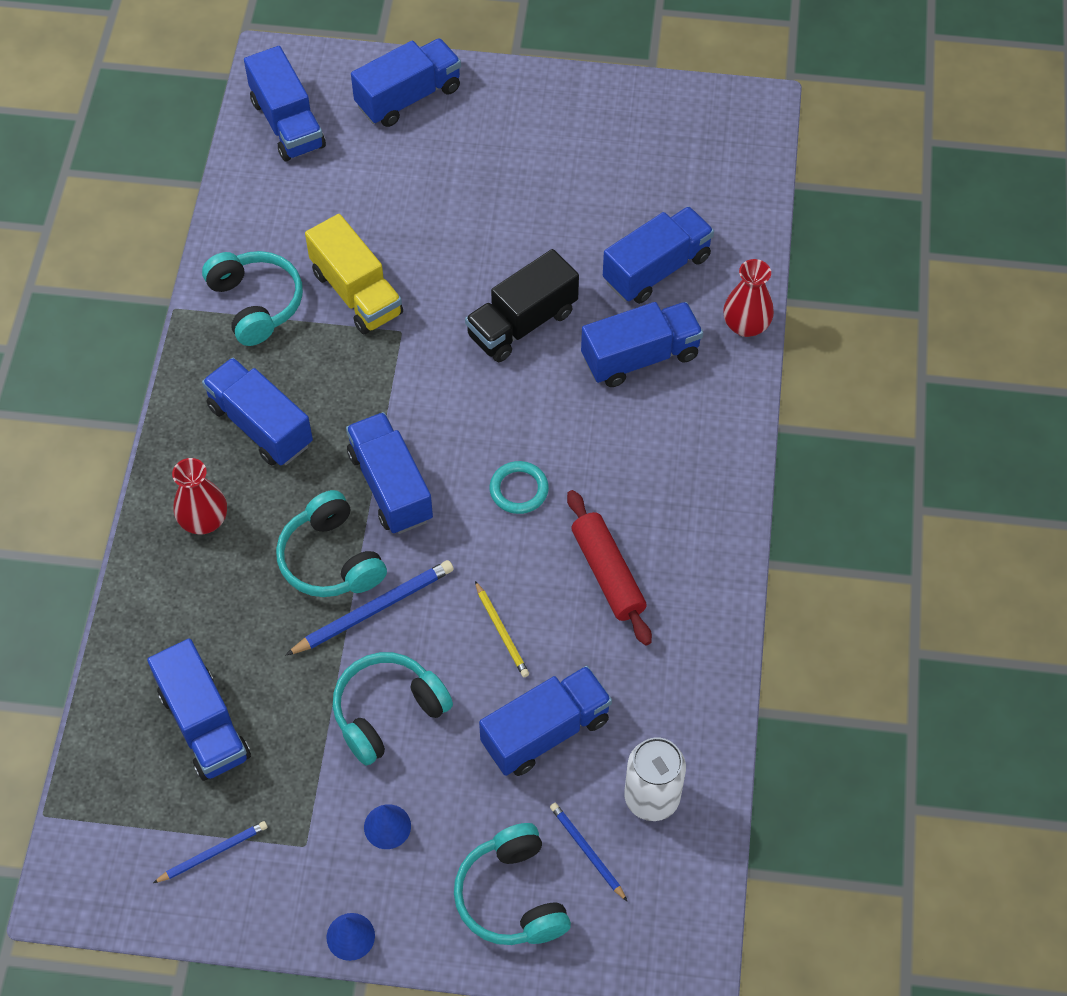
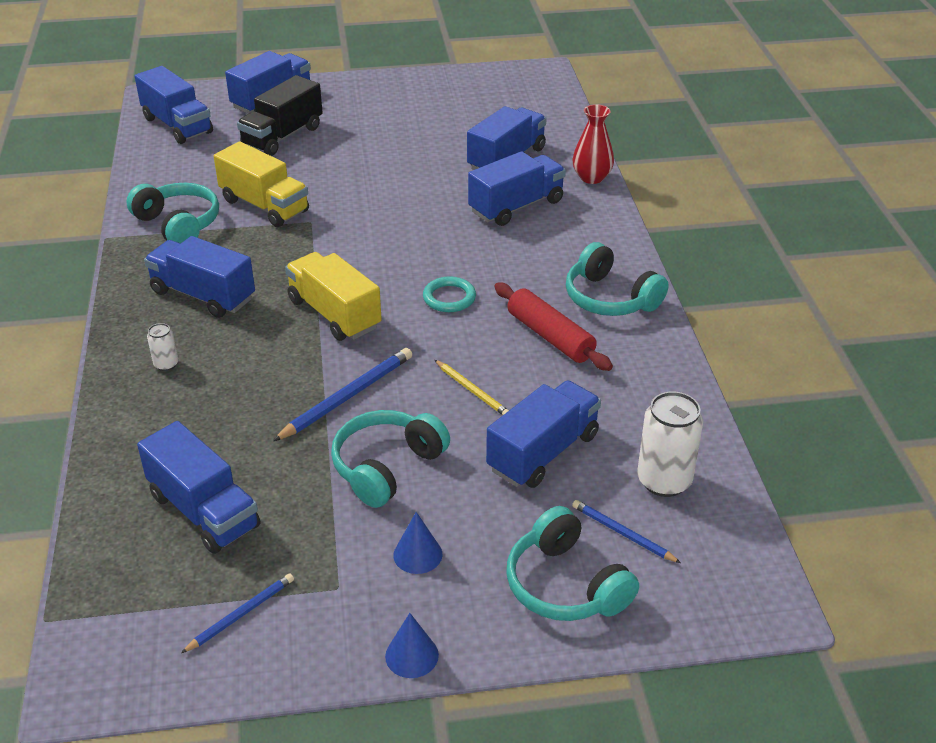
camera: 15 degrees left, 20 degrees down
(204, 520) = (166, 364): red vase -> white can
(330, 559) = (295, 370): turquoise headphones -> turquoise headphones (610, 298)
(390, 486) = (334, 314): blue truck -> yellow truck
(522, 323) = (411, 202): black truck -> black truck (282, 136)

